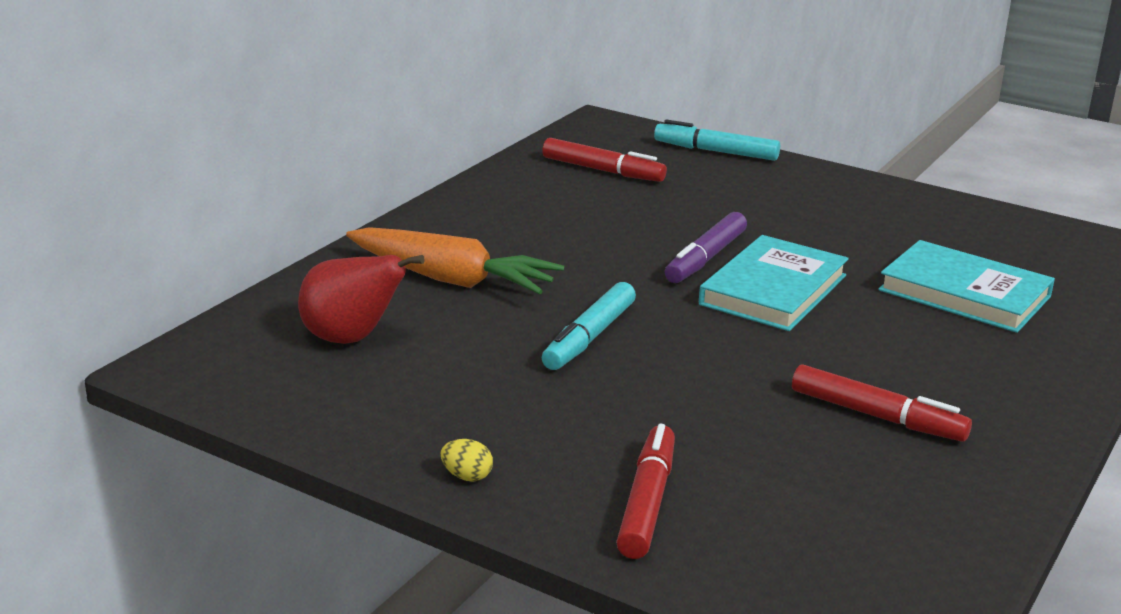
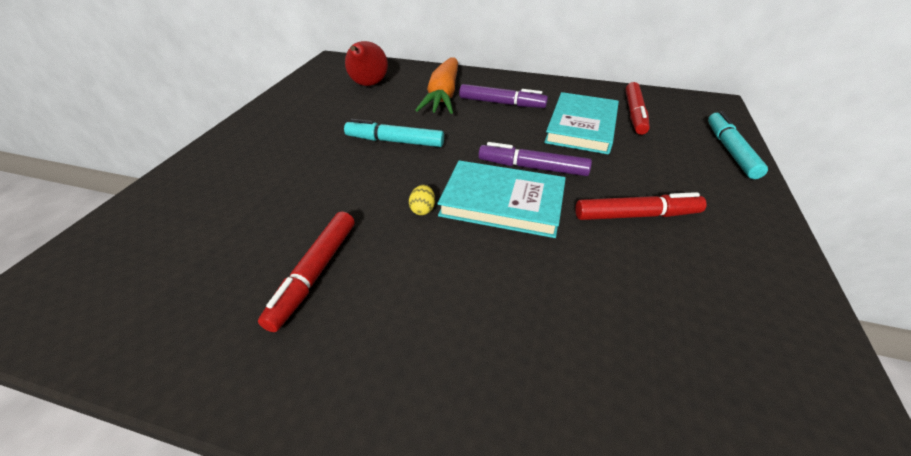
camera: 75 degrees right, 15 degrees up
(467, 476) = (241, 130): yellow egg -> yellow egg (422, 209)
(513, 242) = (501, 103): none -> purple marker
(647, 502) = (208, 184): red marker -> red marker (636, 215)
(964, 293) = (577, 325): turquoise book -> turquoise book (582, 126)

